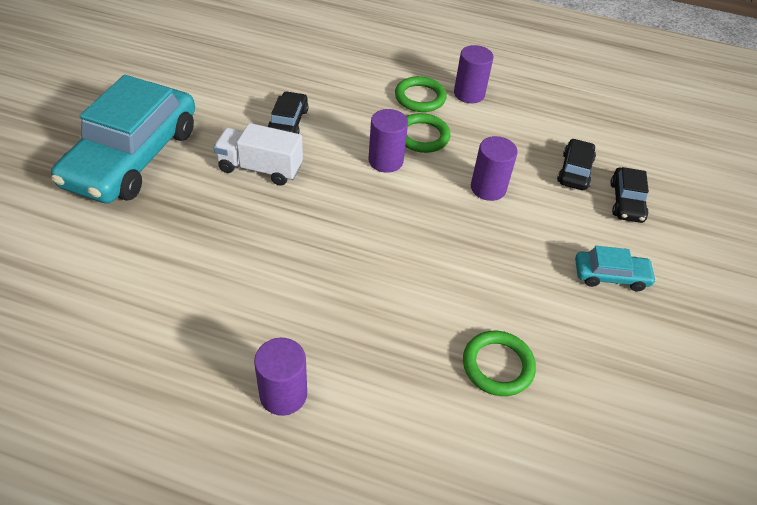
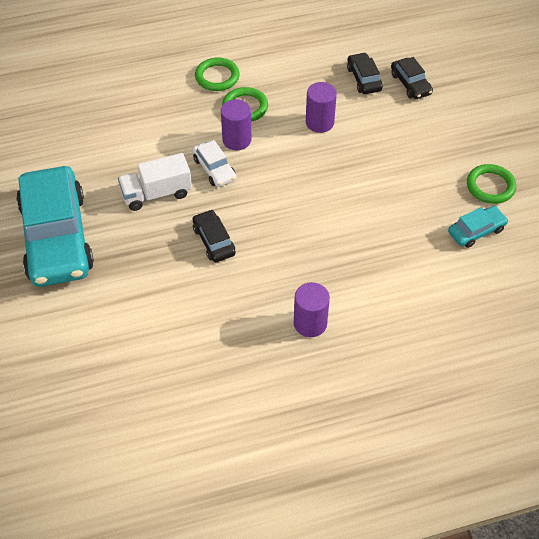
camera: 30 degrees left, 5 degrees up
(288, 122) = (142, 148): black car -> black car (214, 241)
(337, 175) = (214, 169): none -> white car
(469, 94) = (248, 55): purple cylinder -> none
(498, 365) = (414, 234): green ring -> green ring (490, 186)
(610, 276) = (436, 141): turquoise car -> turquoise car (476, 231)

